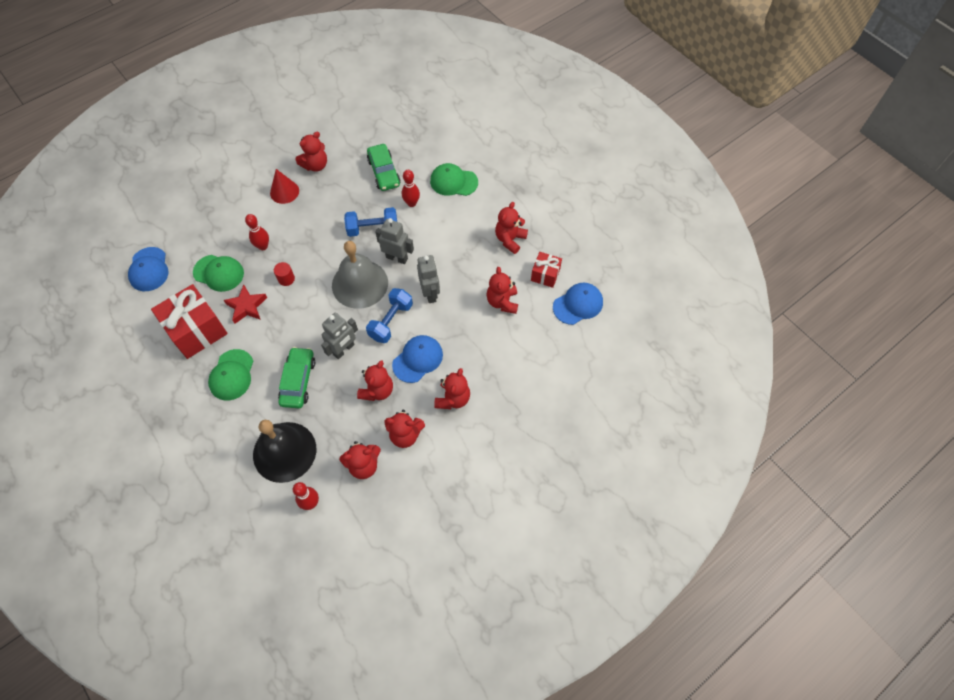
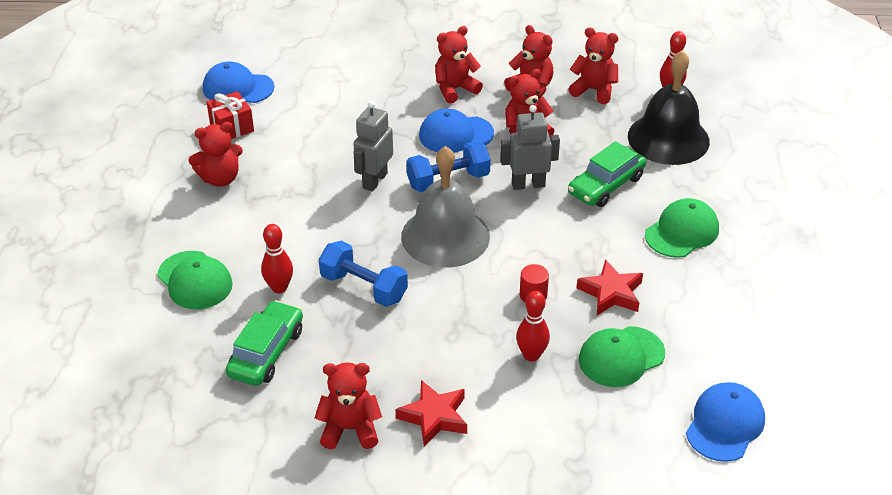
camera: 140 degrees left, 20 degrees down
(196, 330) = (698, 303): red gift -> none
(219, 273) = (621, 357): green cap -> green cap turned 90 degrees counterclockwise
(284, 192) = (434, 417): red cone -> red star
(397, 258) = (371, 237): grey robot -> none
(502, 302) = (308, 131): red teddy bear -> none

